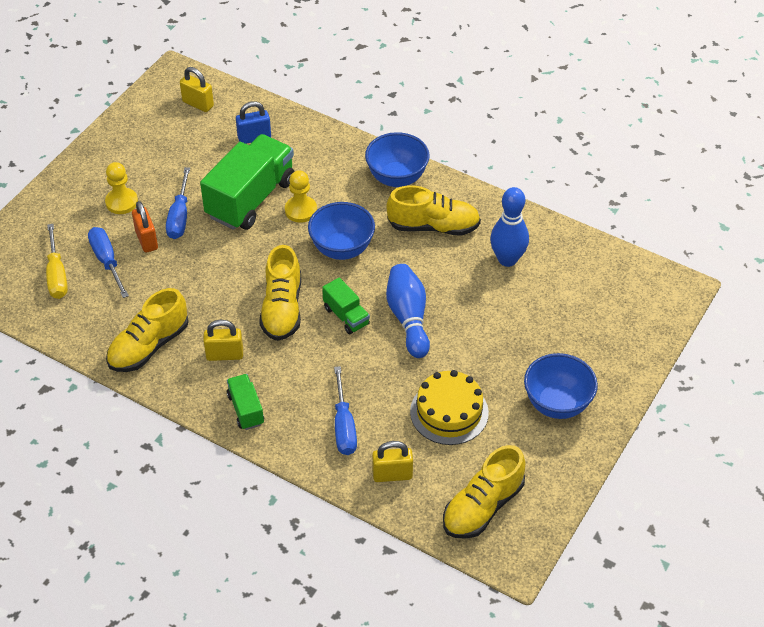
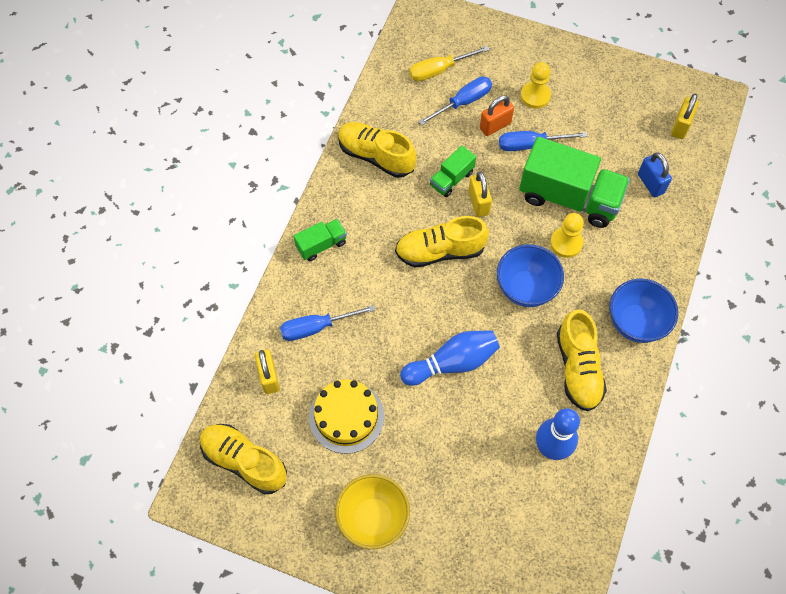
camera: 80 degrees right, 15 degrees up
(224, 355) = (378, 216): yellow padlock -> yellow padlock (478, 203)
(346, 316) = (443, 307): green truck -> green truck (452, 179)
(557, 404) = (373, 518): blue bowl -> yellow bowl

